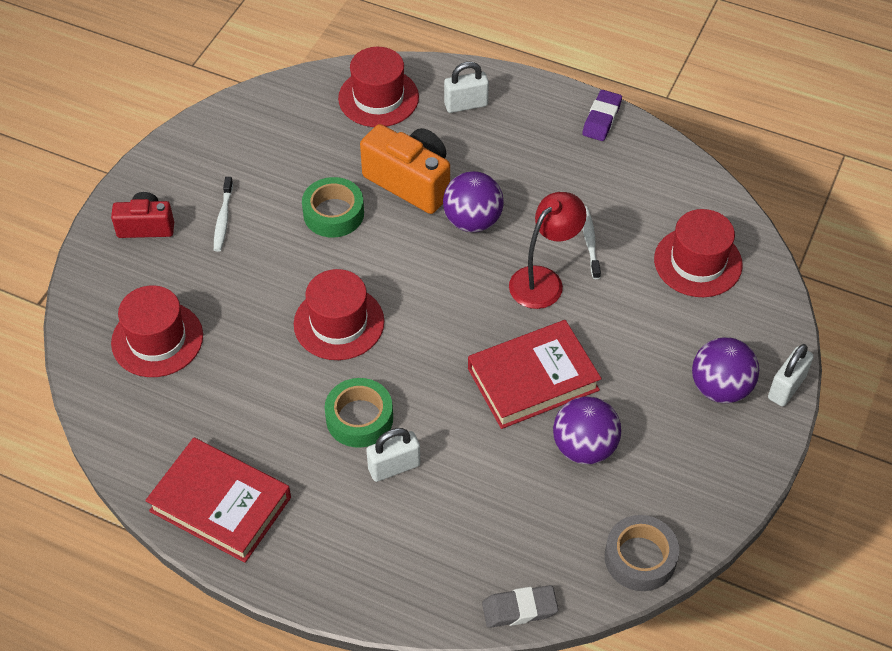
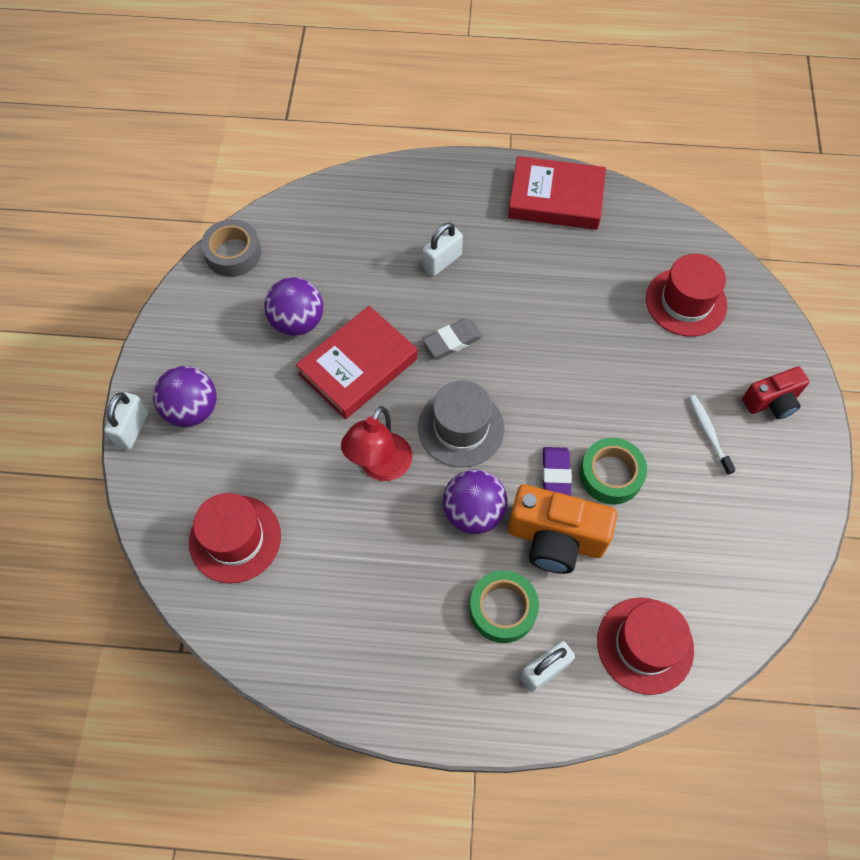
camera: 160 degrees right, 10 degrees up
(339, 323) = (545, 364): red hat -> none
(359, 418) = (487, 290): green tape -> green tape (502, 609)
(452, 291) = (461, 428): none -> grey hat
(519, 609) = (312, 195): grey eraser -> grey eraser (452, 341)
(589, 242) = (349, 526): white toothbrush -> none
(601, 119) = (383, 705): purple eraser -> purple eraser (555, 476)

